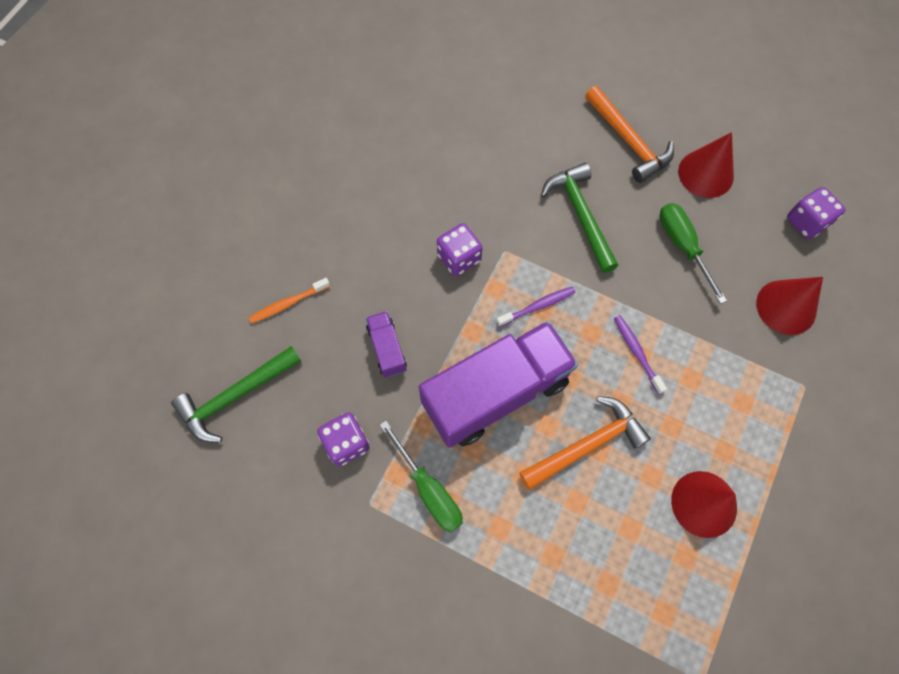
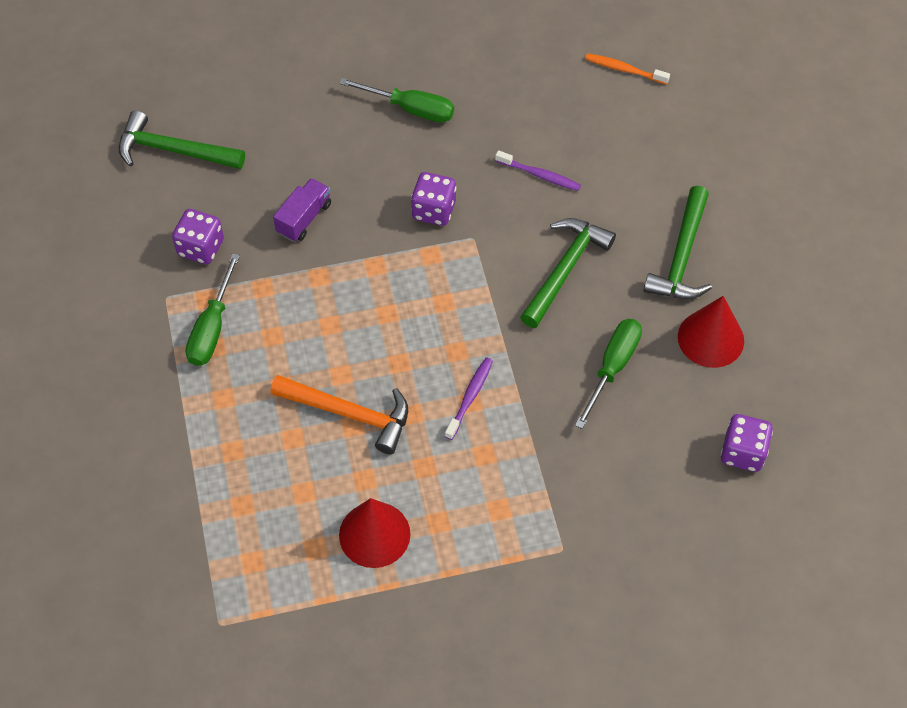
camera: 50 degrees right, 10 degrees down
(288, 303) = (280, 127): orange toothbrush -> orange toothbrush (624, 70)
(357, 207) = (410, 109): none -> green screwdriver
(495, 393) = (335, 319): purple truck -> none
(537, 306) = (443, 296): purple toothbrush -> purple toothbrush (539, 175)
(628, 141) = (682, 256): orange hammer -> green hammer
(786, 307) = (631, 488): red cone -> none

